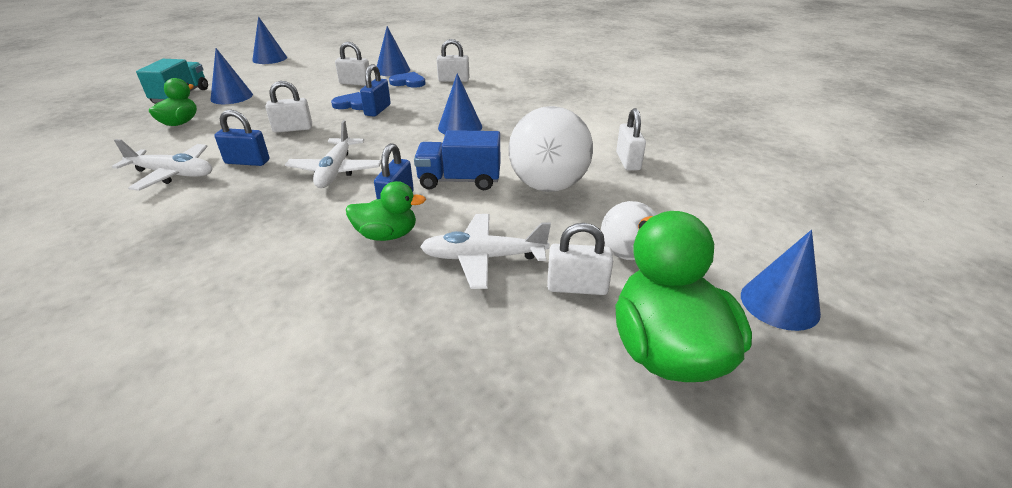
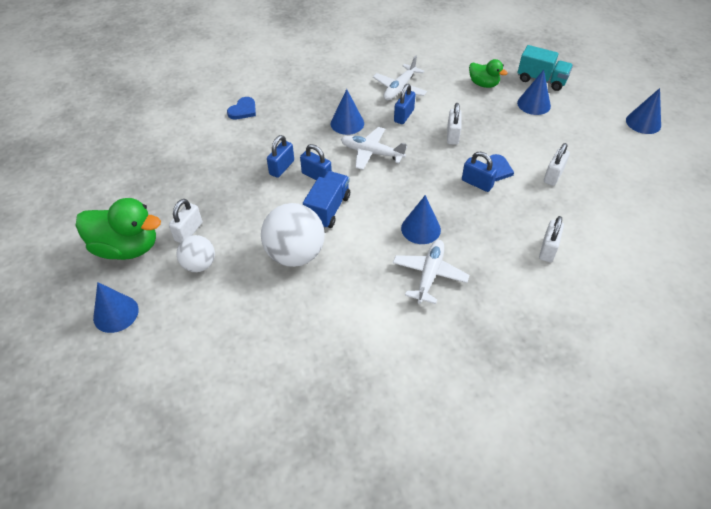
camera: 110 degrees right, 15 degrees up
(387, 235) = (282, 167): green duck -> blue padlock
(392, 70) = (591, 206): blue cone -> blue cone (347, 123)
(408, 82) = (548, 213): blue heart -> blue heart (243, 110)
(483, 258) = (237, 201): white plane -> white plane (429, 274)
(628, 161) = (306, 321): white padlock -> none

